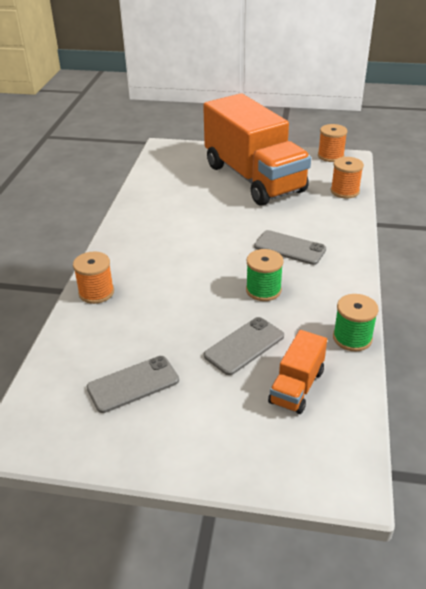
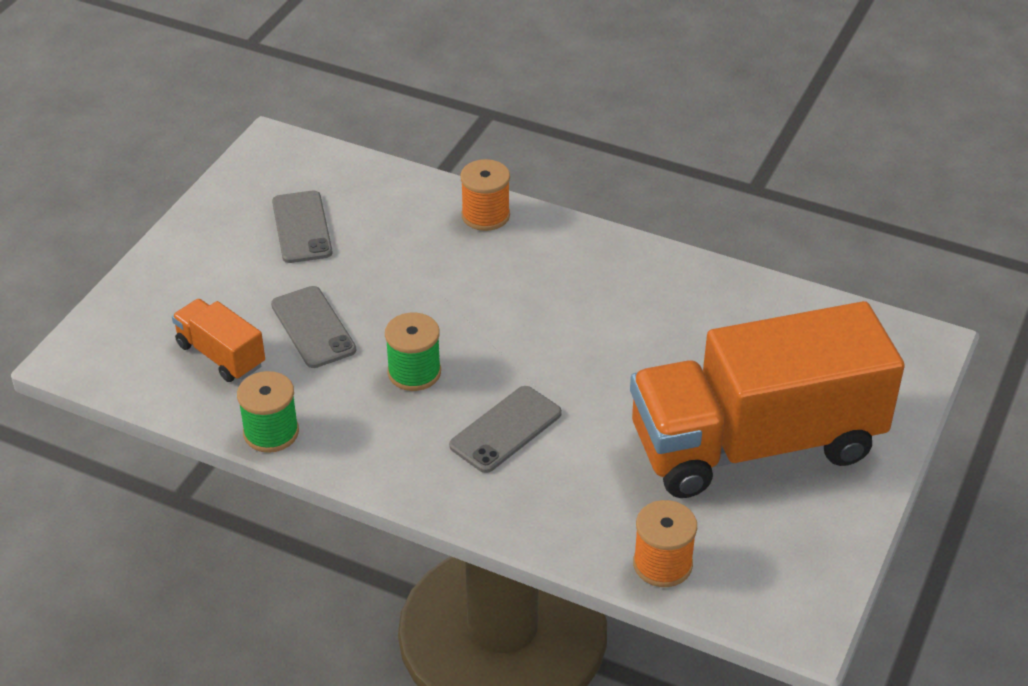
camera: 105 degrees right, 5 degrees up
(330, 156) = (821, 594): orange spool -> none

